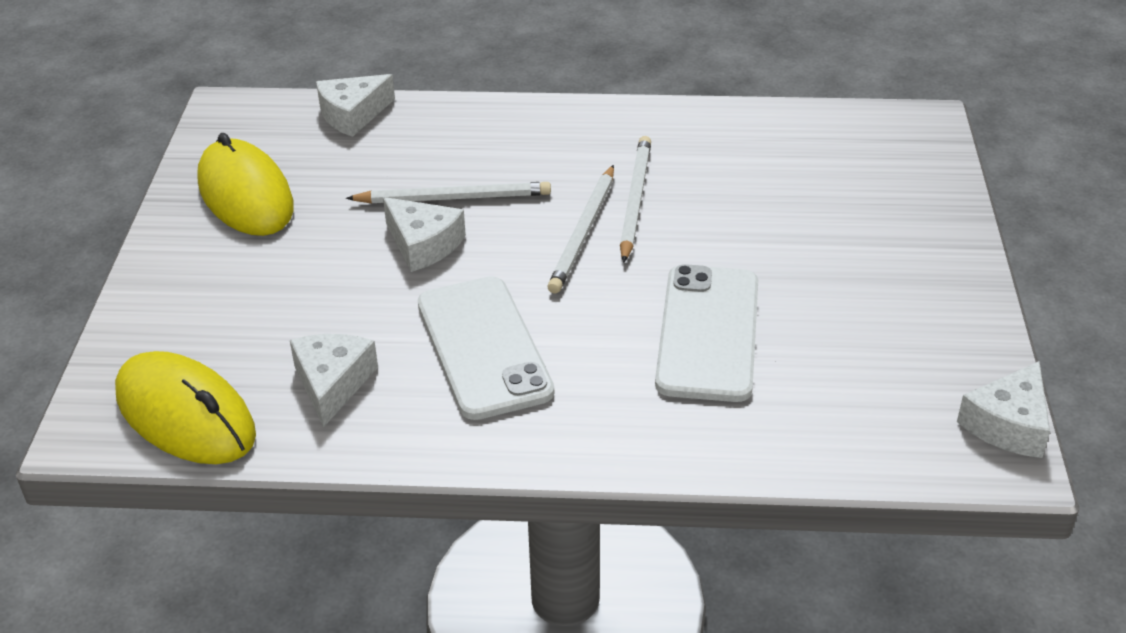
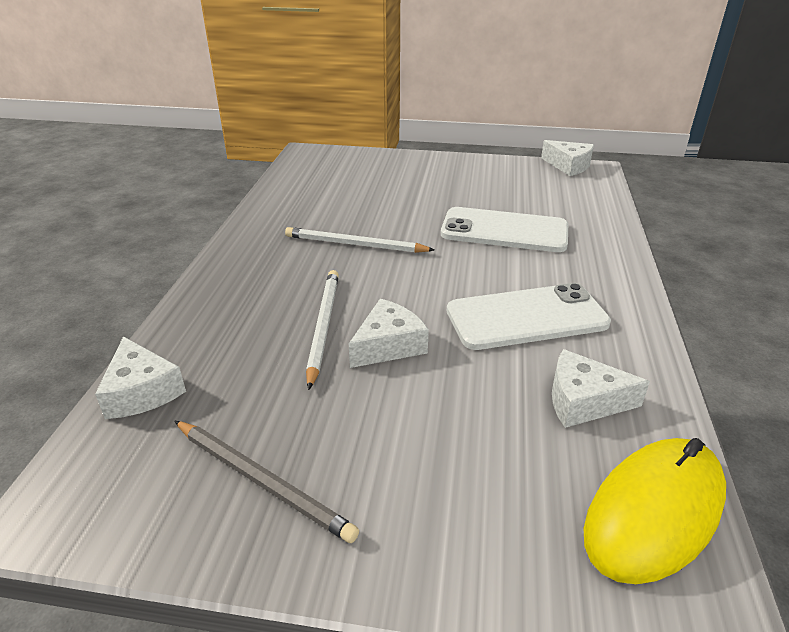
camera: 85 degrees left, 5 degrees down
(245, 195) = (262, 481): yellow mouse -> grey pencil
(583, 232) = (389, 267): white pencil -> none

